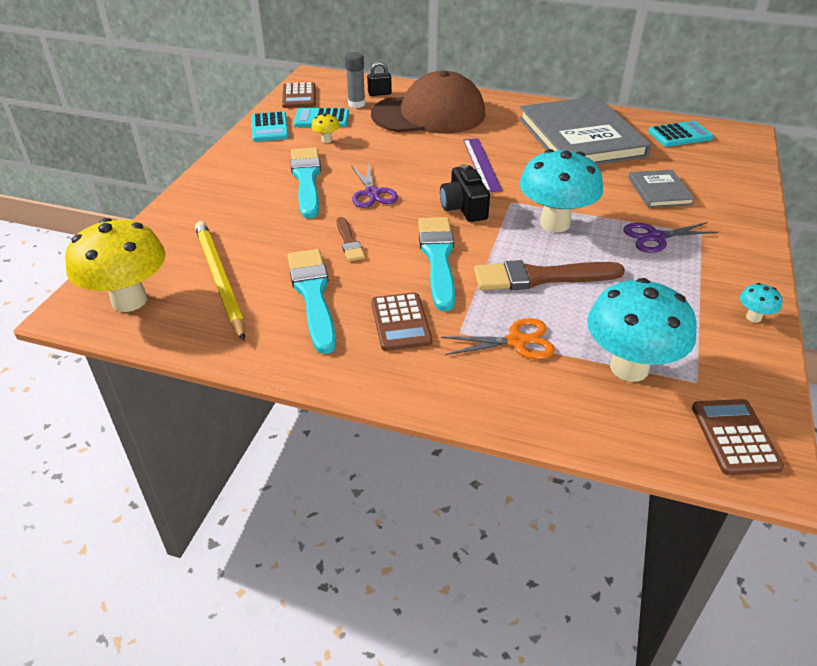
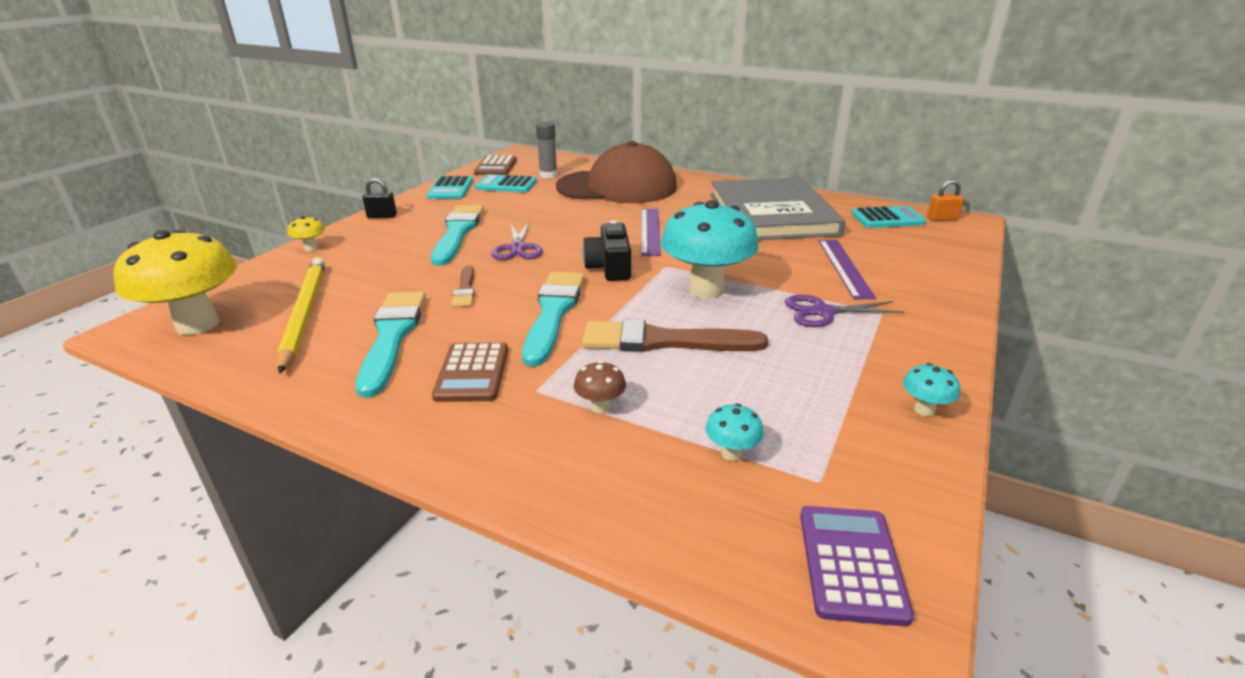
camera: 10 degrees right, 10 degrees down
(326, 140) = (500, 202): yellow mushroom -> yellow mushroom (311, 248)
(379, 93) = (576, 168): black padlock -> black padlock (382, 216)
(517, 341) = (600, 407): orange scissors -> brown mushroom
(629, 368) = (731, 453): turquoise mushroom -> turquoise mushroom, size x0.42
(659, 191) = (844, 267): grey book -> purple ruler
(725, 132) = (942, 219): none -> orange padlock
(734, 437) = (851, 563): brown calculator -> purple calculator

